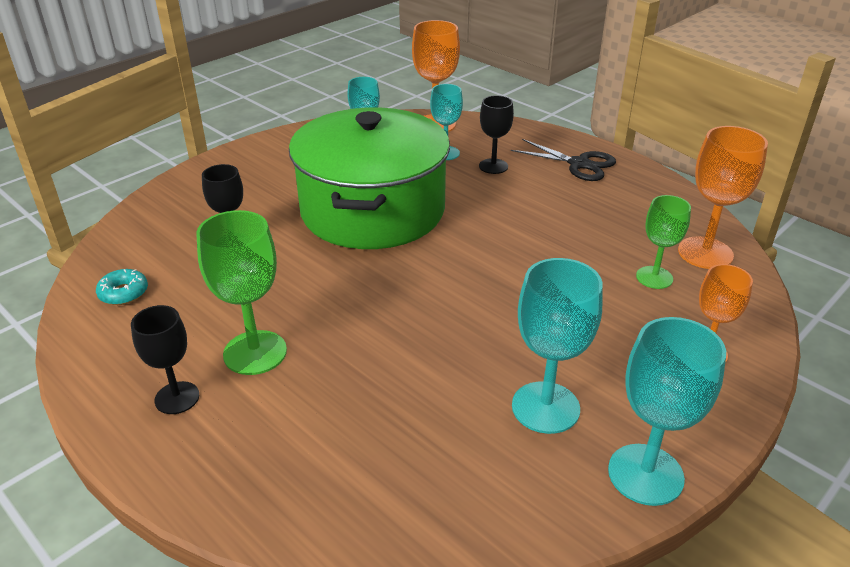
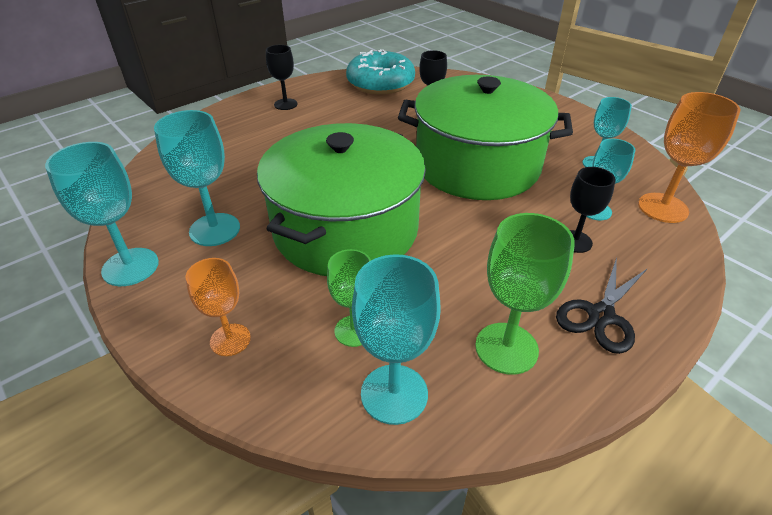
camera: 95 degrees right, 5 degrees up
(123, 293) = (380, 83): turquoise donut -> turquoise donut, size x2.37
(255, 352) = (314, 123): green goblet -> green goblet (506, 348)
(512, 295) = (345, 229): none -> green pot
(705, 253) = (394, 394): orange goblet -> turquoise goblet

